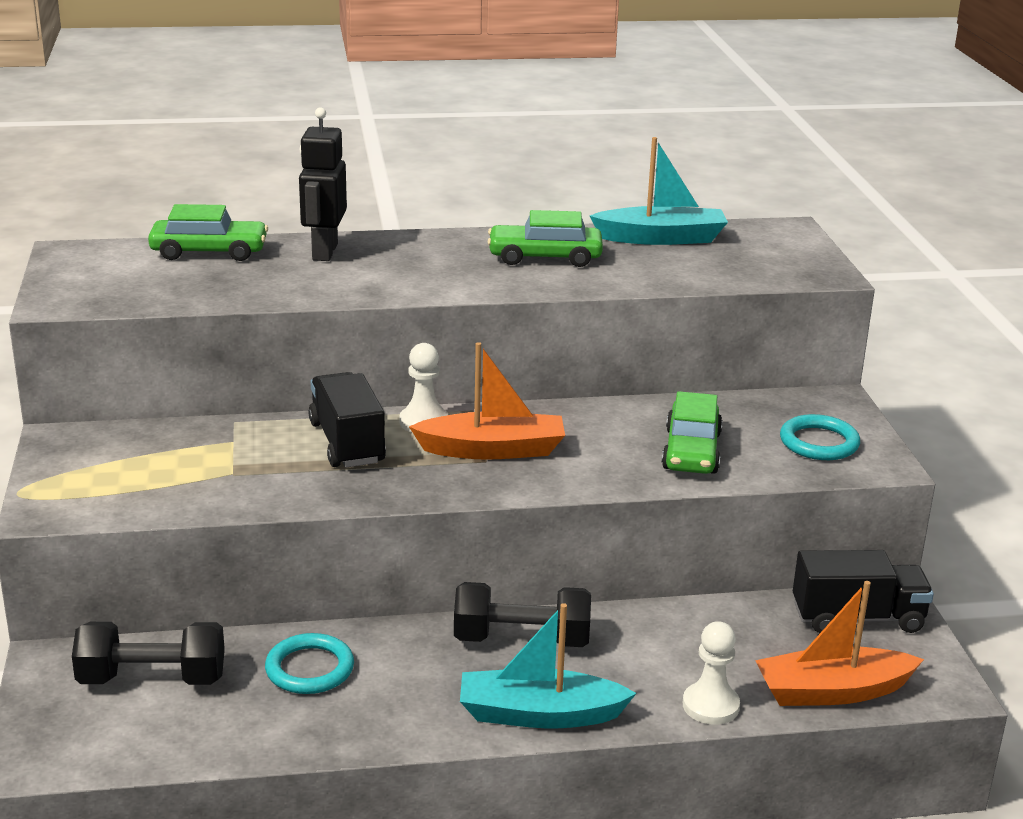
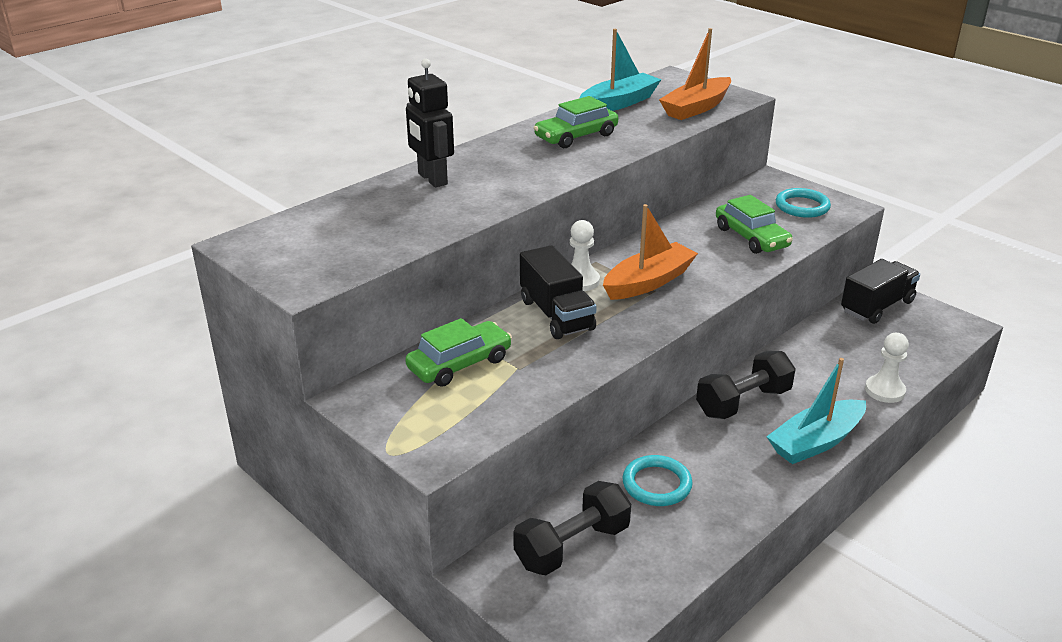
camera: 35 degrees left, 5 degrees up
(209, 252) = (350, 206): green car -> green car (459, 364)
(347, 443) = (556, 315): black truck -> black truck turned 150 degrees counterclockwise
(832, 691) = (923, 353): orange boat -> orange boat (696, 108)

